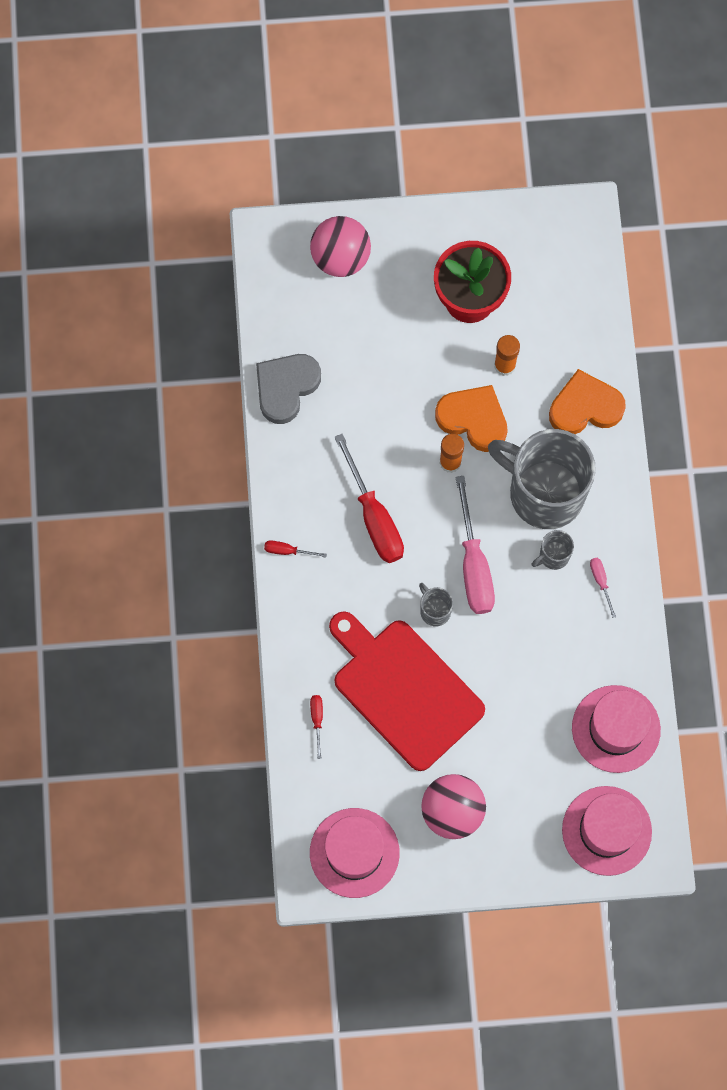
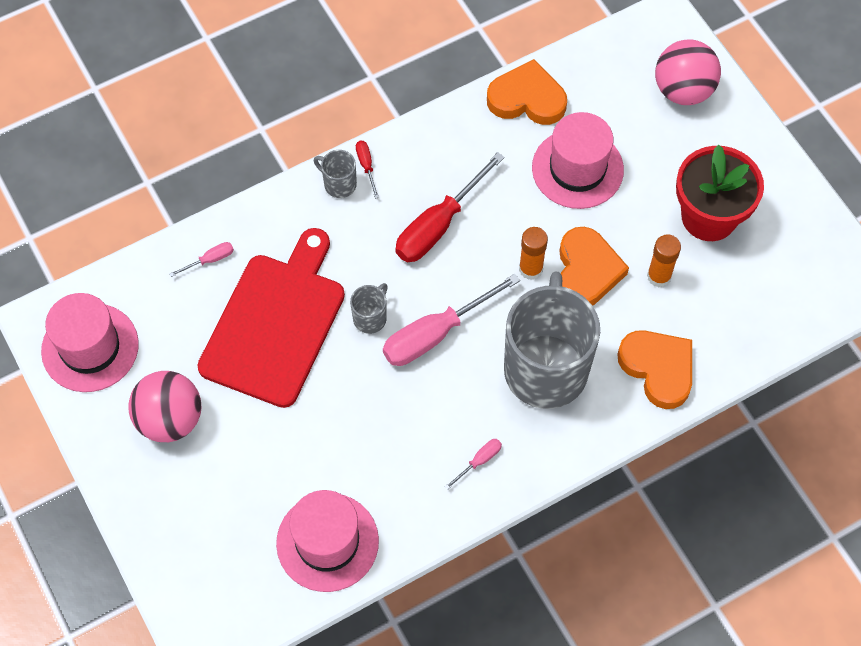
camera: 65 degrees right, 10 degrees down
(286, 388) = (527, 99): grey heart -> orange heart
(317, 720) = (210, 260): red screwdriver -> pink screwdriver
(553, 556) = (483, 404): grey mug -> grey mug (339, 184)
(606, 830) = (213, 578): pink hat -> pink hat (577, 169)

